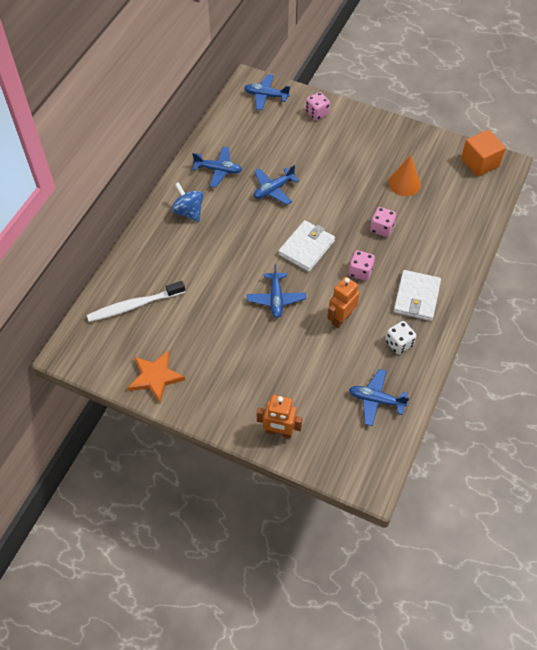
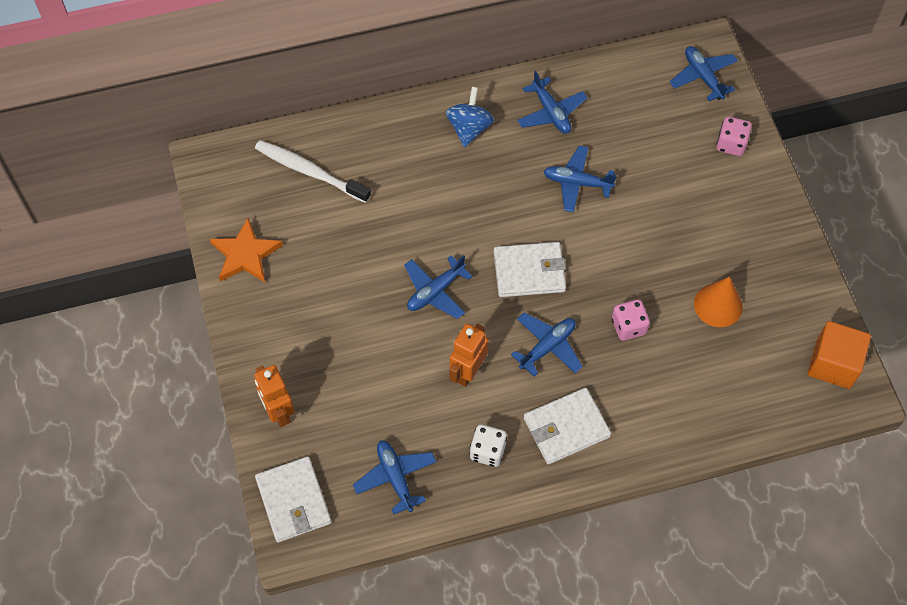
camera: 50 degrees right, 5 degrees up
(341, 318) = (468, 371): orange robot -> orange robot turned 60 degrees counterclockwise
(345, 464) = (293, 501): none -> white wallet
(360, 272) = (547, 347): pink dice -> blue plane

